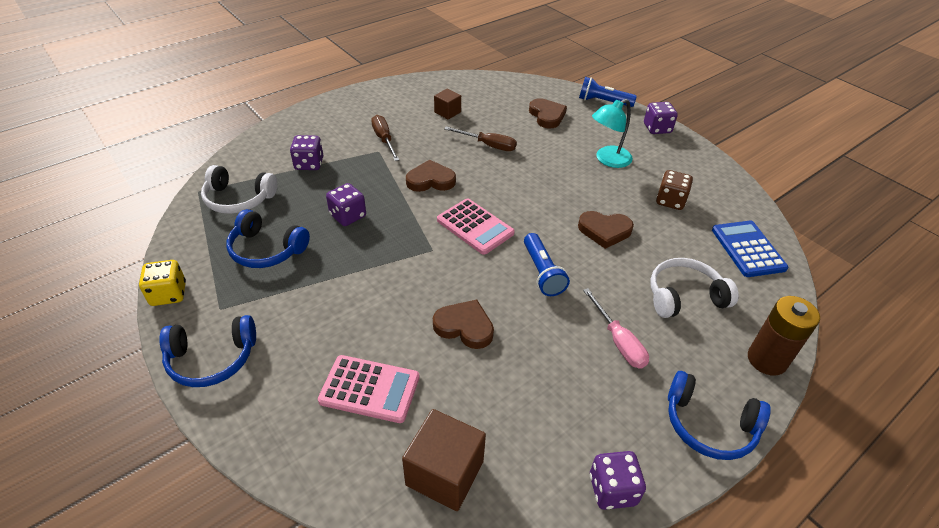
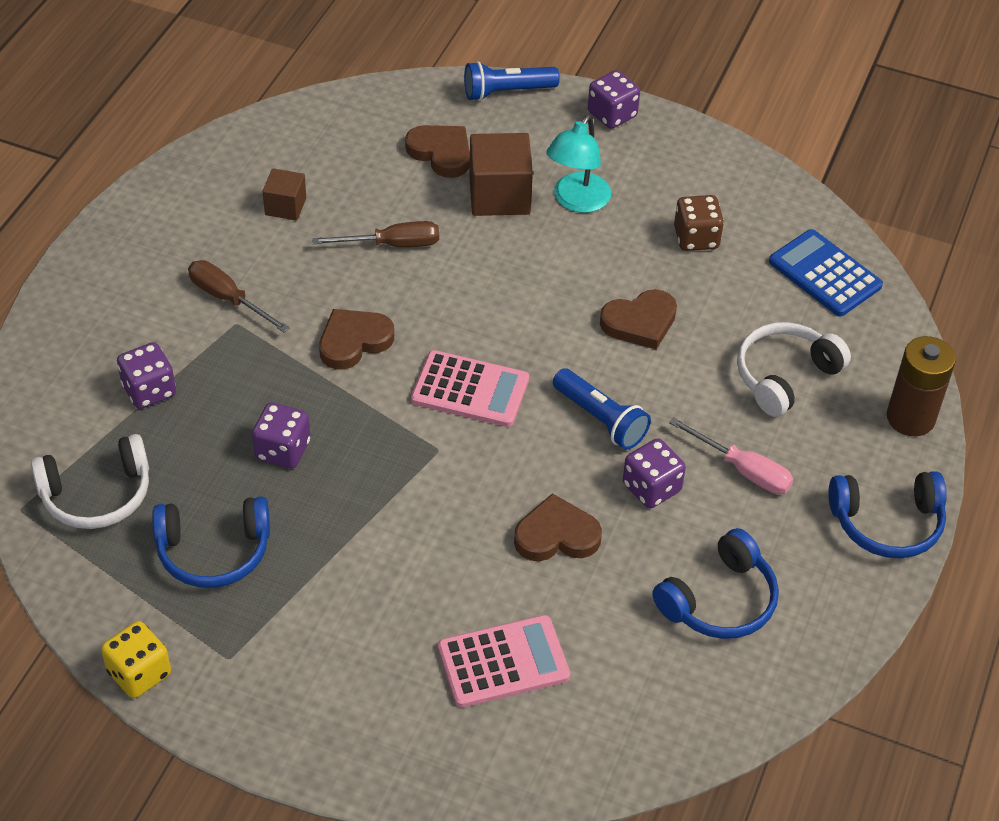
camera: 30 degrees left, 5 degrees up
(212, 359) = (282, 722): blue headphones -> blue headphones (720, 601)
(445, 473) = (653, 708): brown cube -> brown cube (499, 195)
(612, 490) = (828, 638): purple dice -> purple dice (651, 488)

